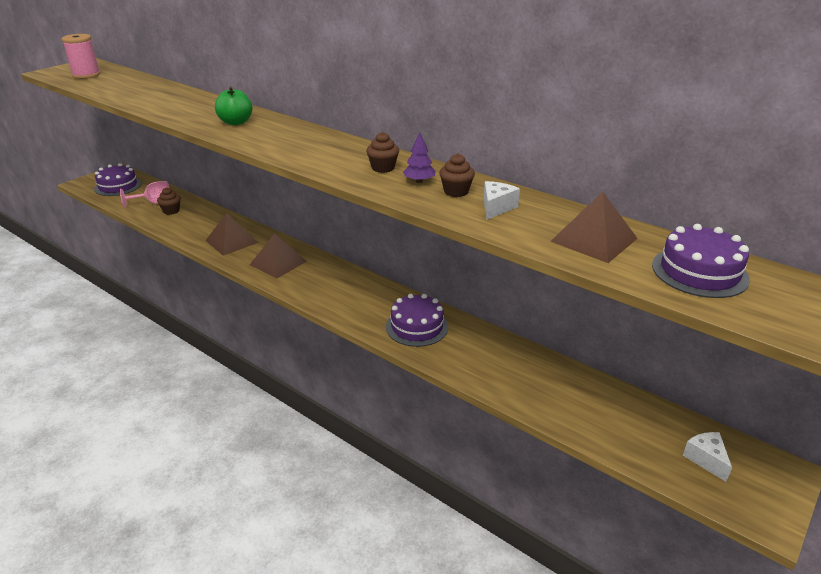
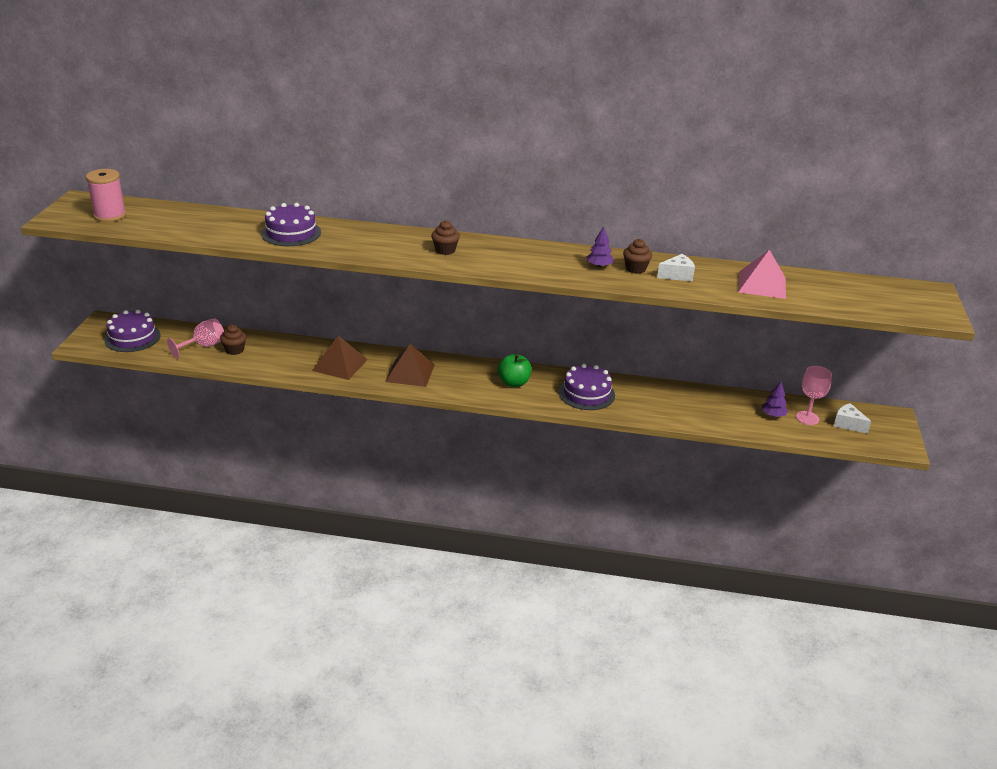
camera: 30 degrees left, 0 degrees up
(236, 122) = (369, 242): green apple -> green apple (514, 383)
(383, 168) = (558, 260): brown cupcake -> brown cupcake (445, 250)
(496, 208) = (677, 275): white cheese -> white cheese turned 75 degrees clockwise
(593, 240) = (762, 284): brown pyramid -> pink pyramid
(610, 415) = (773, 415): none -> purple tree
(654, 433) = (807, 418): none -> pink goblet
(699, 272) = (839, 291): purple cake -> purple cake (291, 233)

